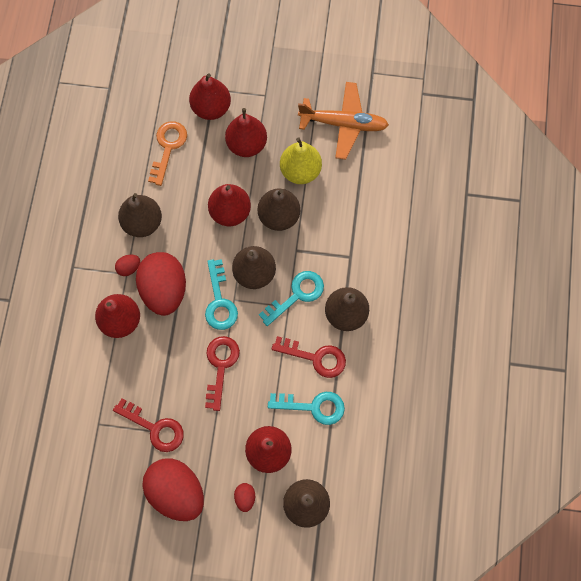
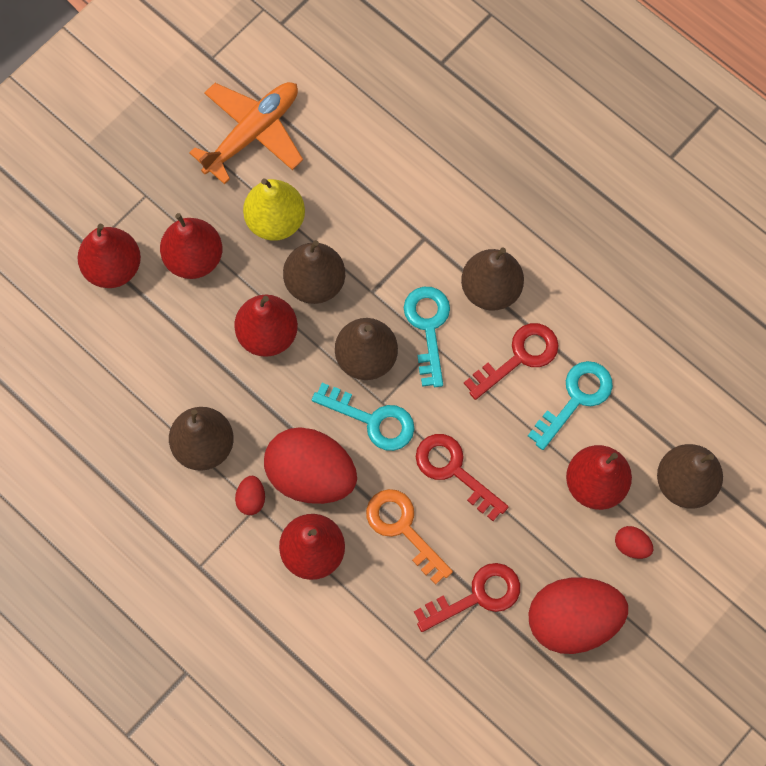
camera: 55 degrees left, 0 degrees up
(168, 147) = (126, 352): orange key -> orange key (403, 528)

